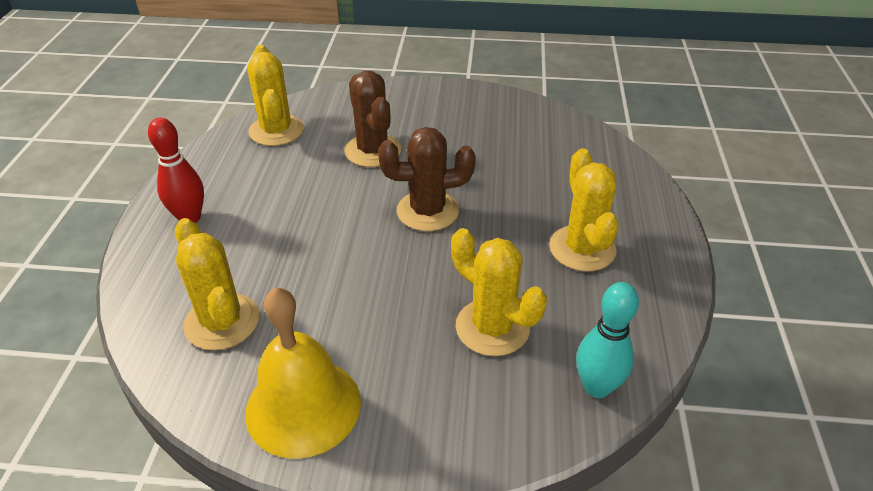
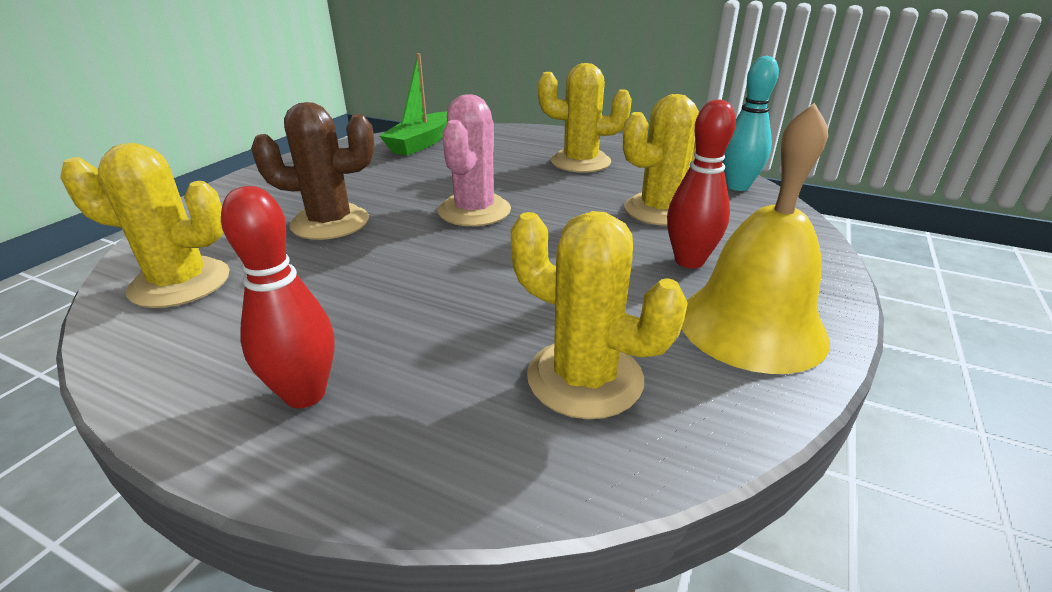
camera: 70 degrees left, 10 degrees down
(222, 322) = (585, 378): yellow cactus -> yellow cactus turned 45 degrees clockwise
(394, 359) = (689, 261): none -> red bowling pin
(427, 211) = (474, 211): brown cactus -> pink cactus
(554, 136) = (421, 143): none -> green boat

